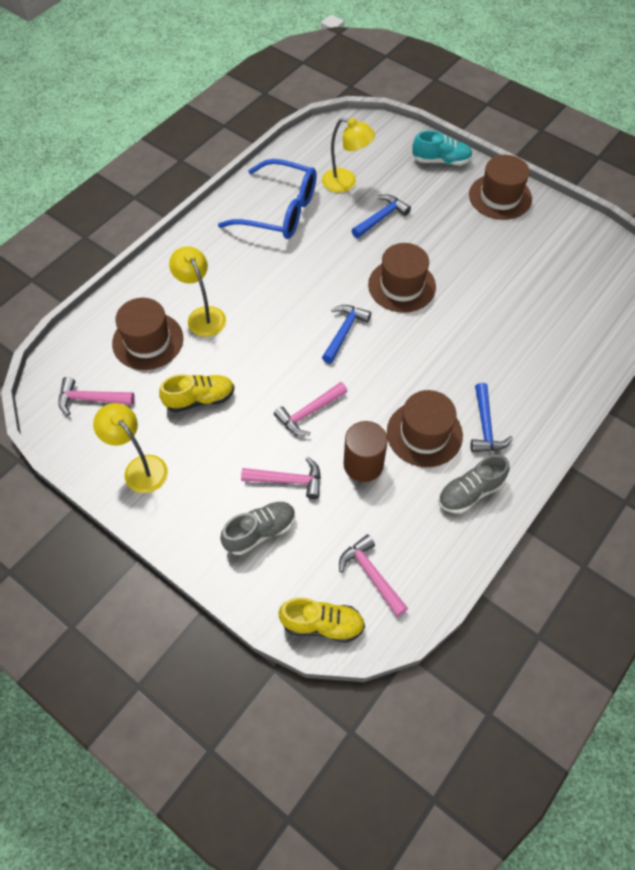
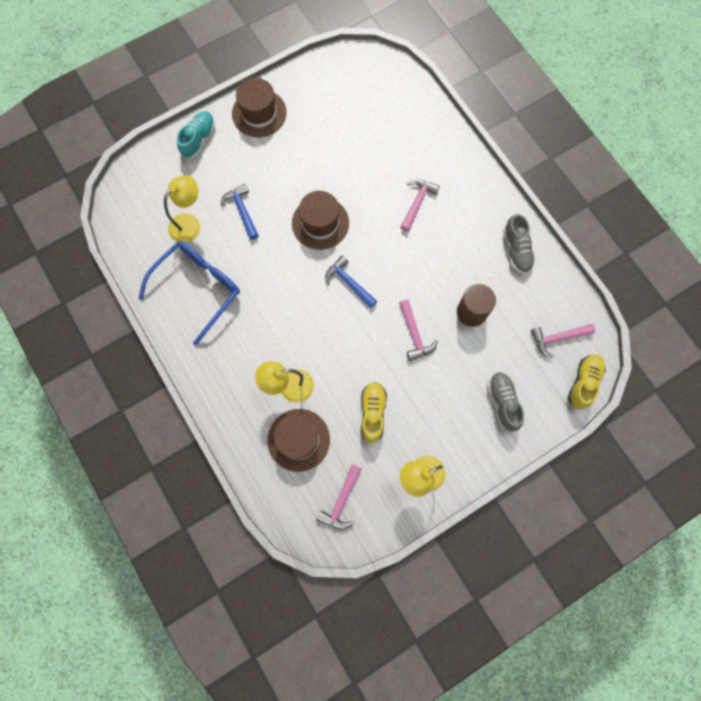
camera: 70 degrees left, 15 degrees up
(288, 480) = (467, 369): pink hammer -> pink hammer (417, 203)
(424, 433) = (460, 261): brown hat -> none
(485, 426) = (468, 218): blue hammer -> none

